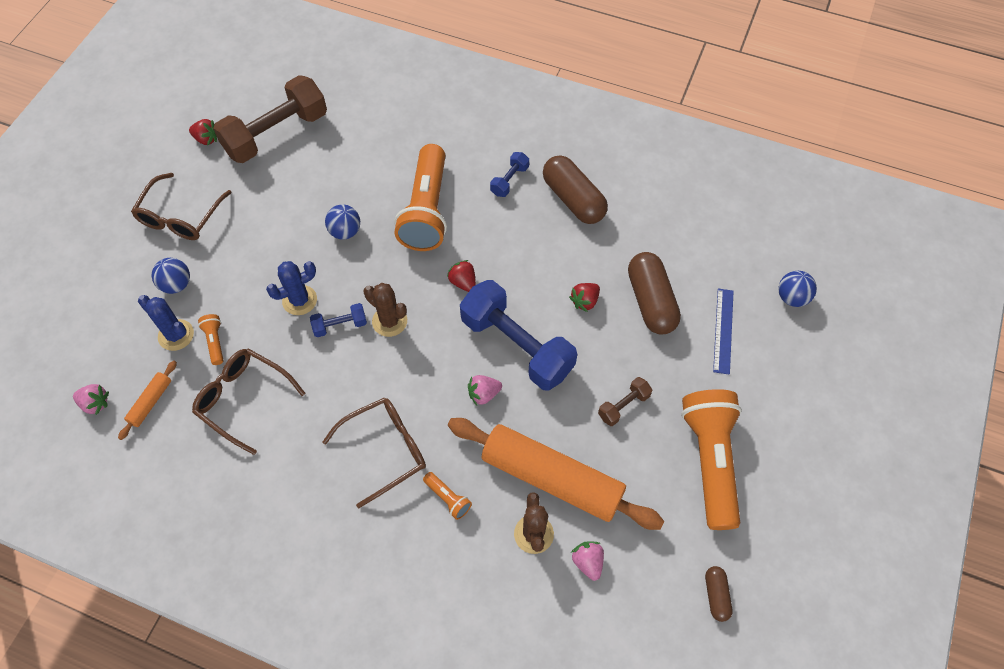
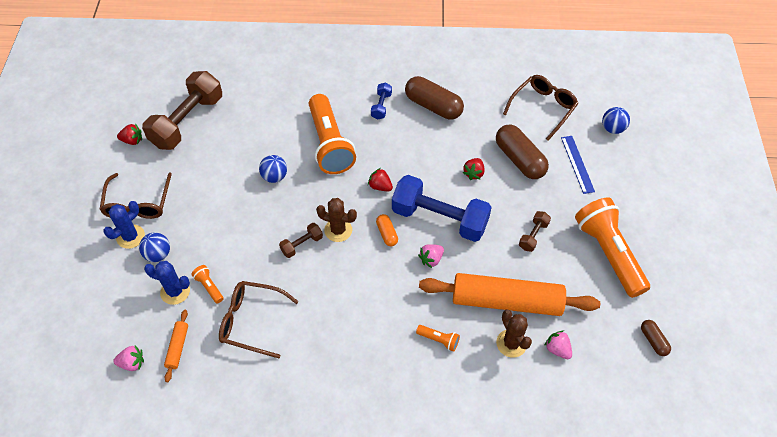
camera: 20 degrees left, 5 degrees down
(299, 300) = (262, 236): blue cactus -> blue cactus (130, 236)
(340, 325) = (302, 244): blue dumbbell -> brown dumbbell
(385, 450) = (377, 322): brown glasses -> brown glasses (543, 108)
(445, 344) = (387, 234): none -> orange capsule

